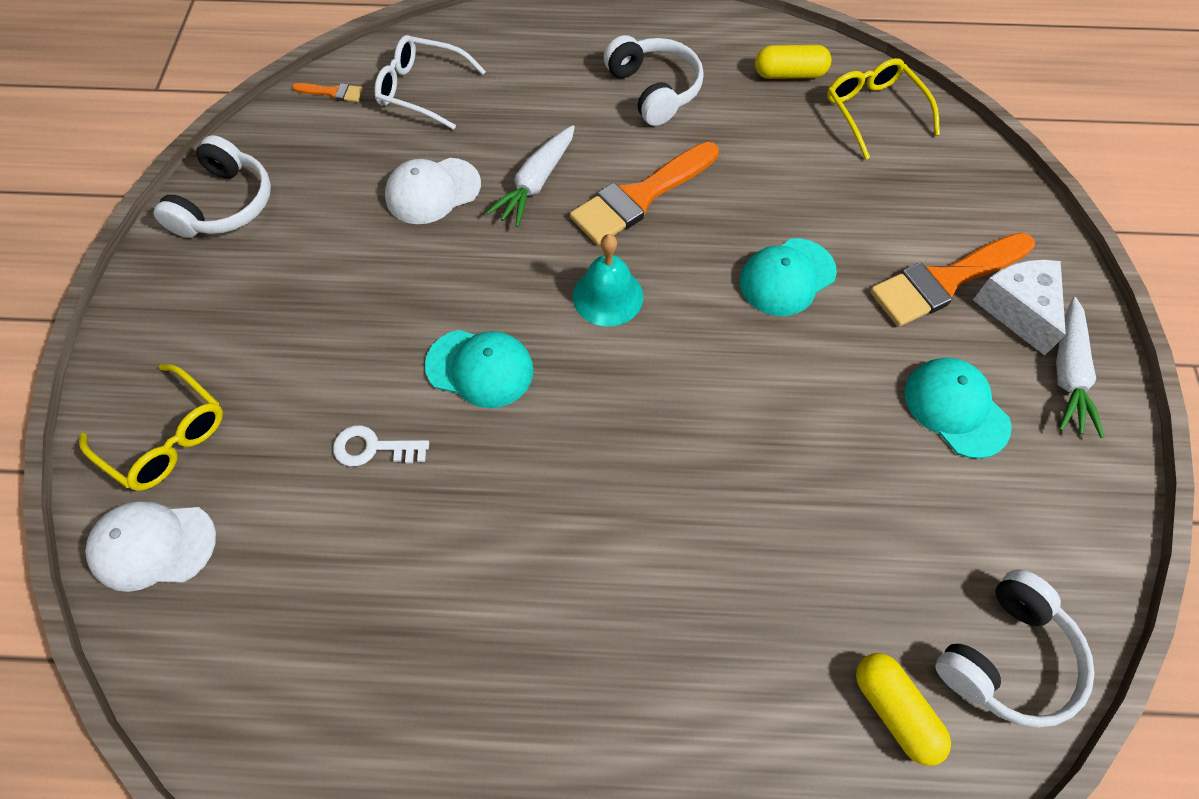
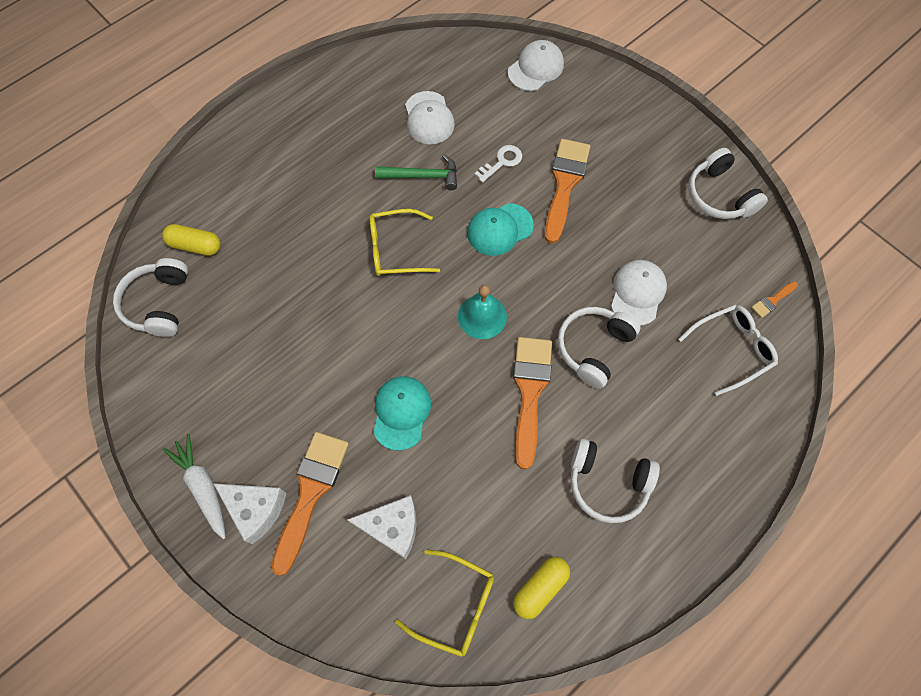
camera: 135 degrees right, 5 degrees up
(166, 437) = (587, 97): yellow glasses -> yellow glasses (396, 249)
(345, 354) = (564, 184): none -> orange brush
(378, 608) = (429, 118): none -> white cap
(487, 521) = (422, 176): none -> green hammer
(536, 183) = (593, 348): white carrot -> white headphones
(883, 197) = (392, 528): none -> white cheese
(956, 408) = (253, 409): turquoise cap -> none

